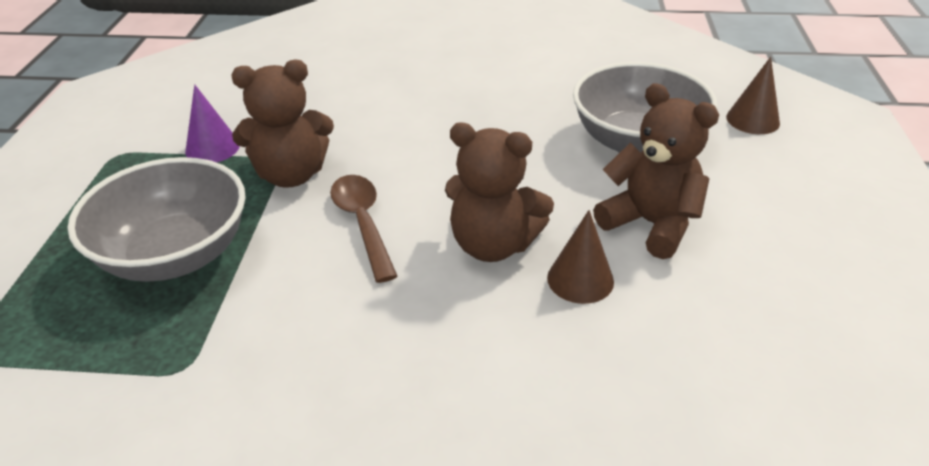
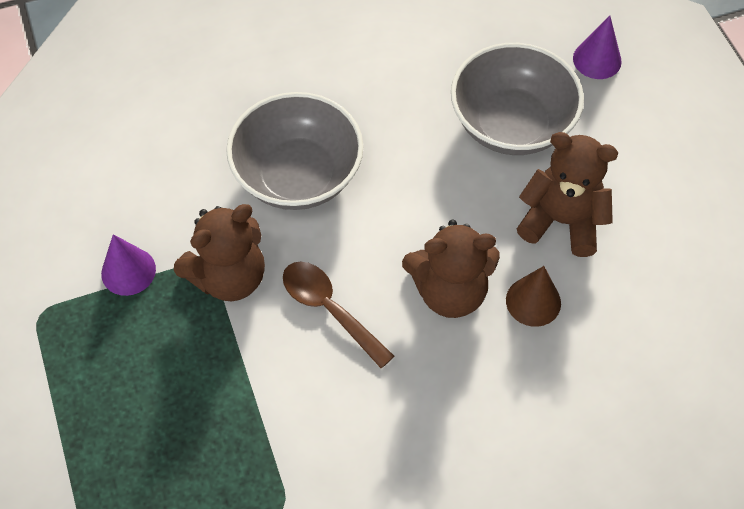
camera: 25 degrees left, 20 degrees up
(175, 255) = (192, 406): grey bowl -> grey bowl (298, 175)
(752, 120) = (597, 60): brown cone -> purple cone

